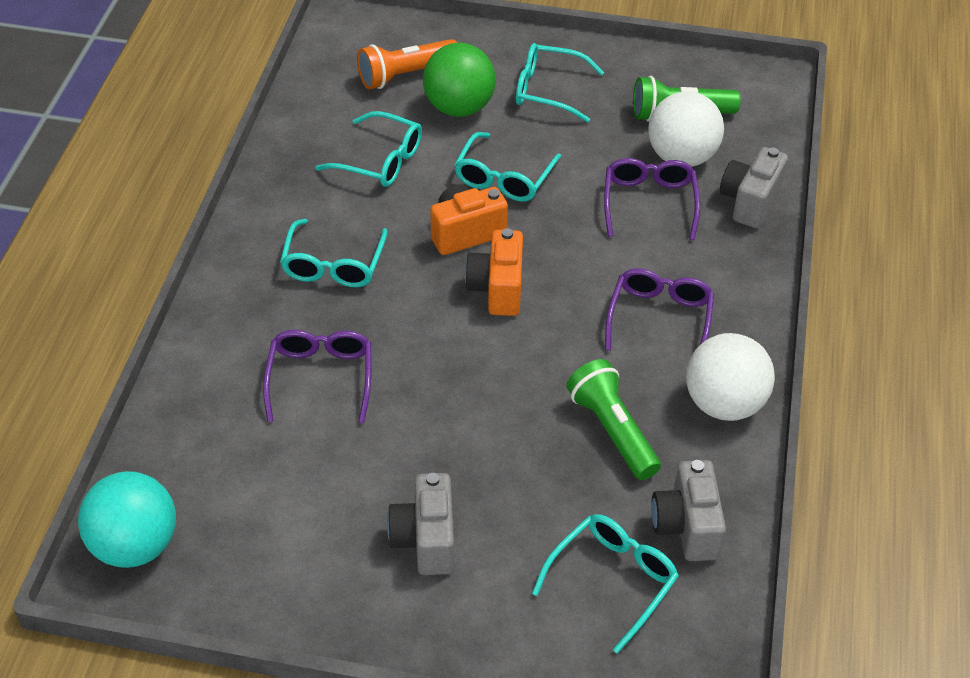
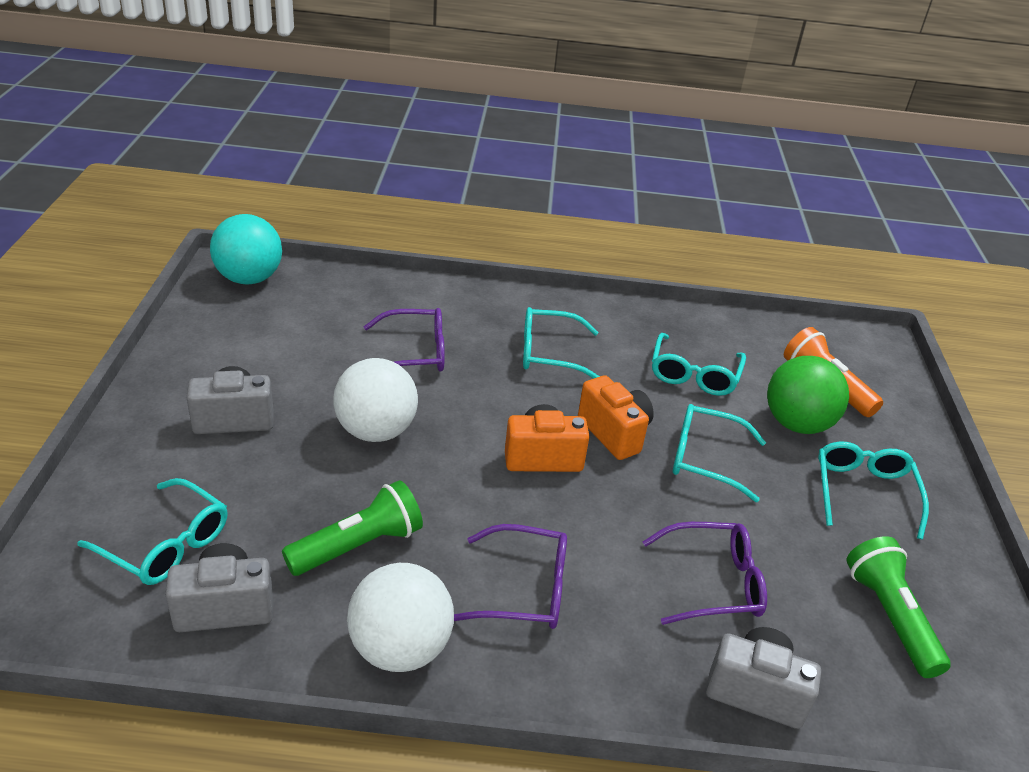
camera: 80 degrees right, 10 degrees down
(681, 157) = (809, 617): white ball -> white ball (376, 431)

